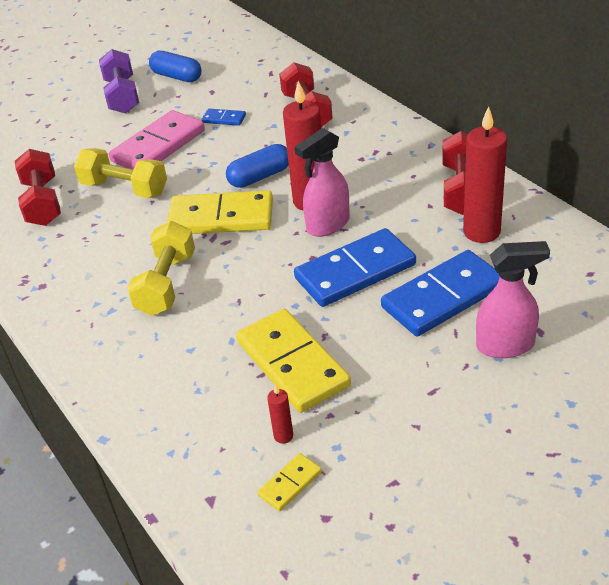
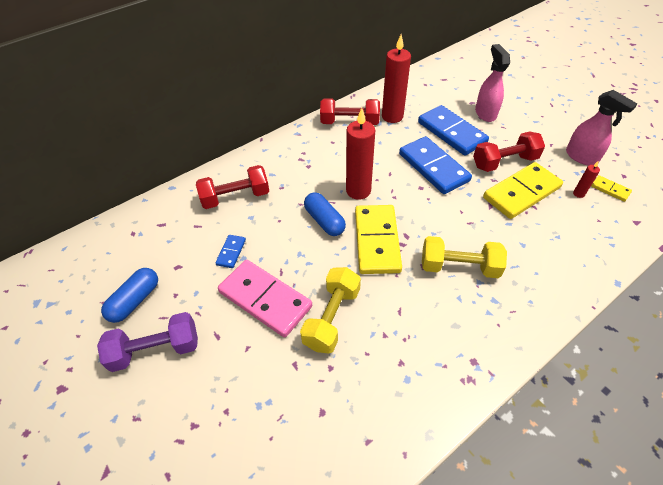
camera: 95 degrees left, 10 degrees up
(42, 202) = (349, 392): red dumbbell -> red dumbbell (504, 162)
(327, 225) = (386, 181): pink spray bottle -> pink spray bottle (581, 157)

